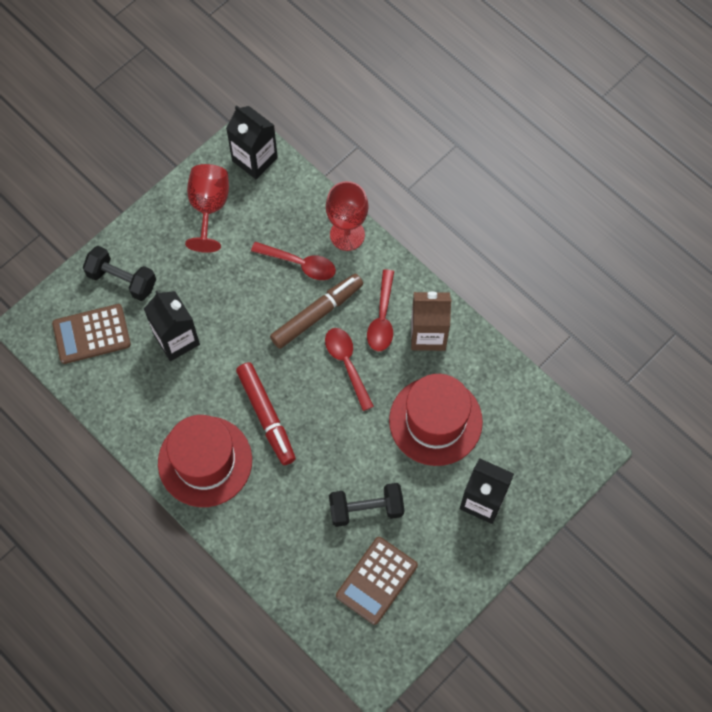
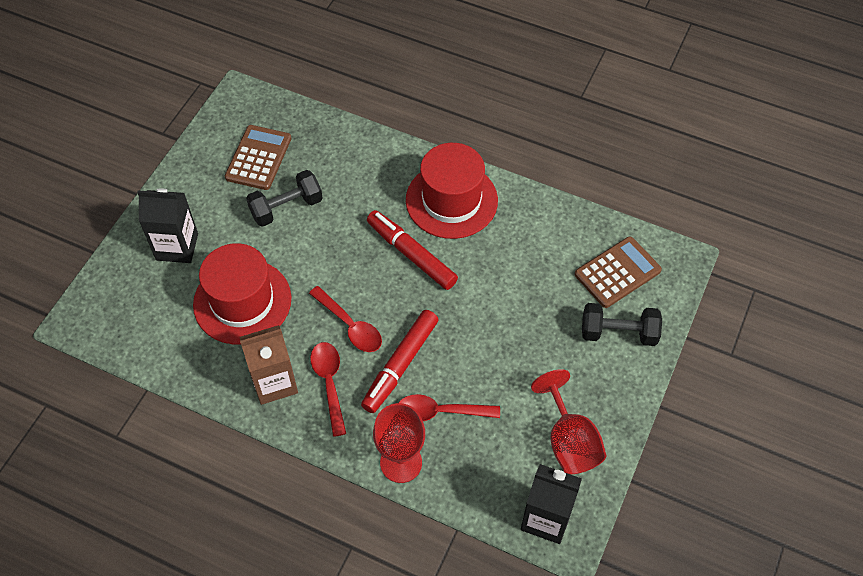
camera: 160 degrees right, 10 degrees down
(176, 339) = (532, 294): black carton -> none
(317, 314) = (400, 365): brown marker -> red marker

